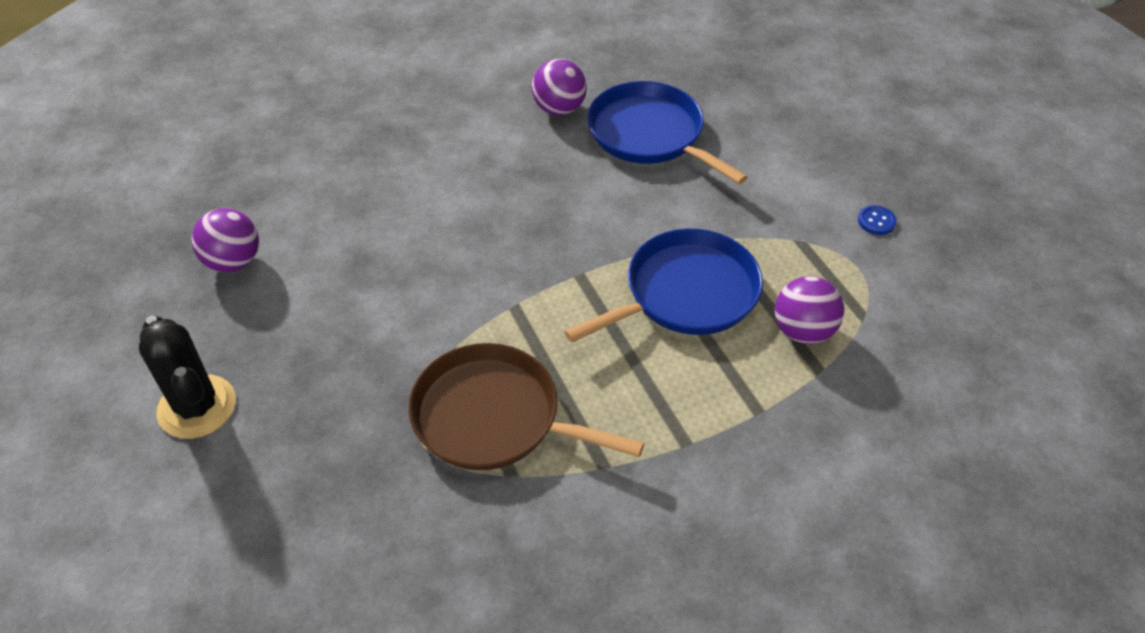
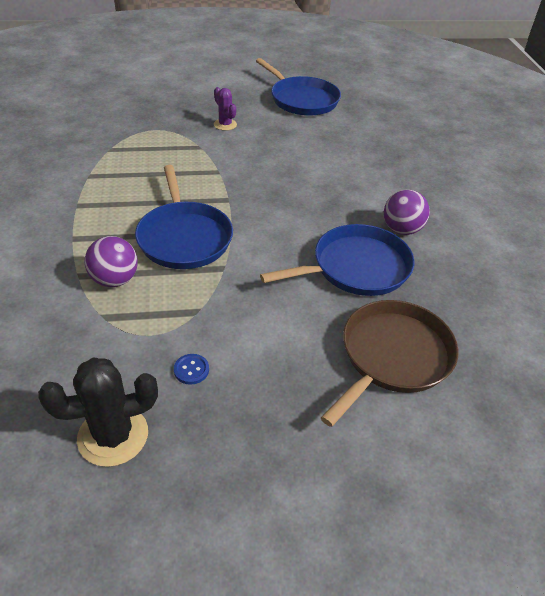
camera: 105 degrees right, 5 degrees down
(197, 407) = (214, 84): black cactus -> black cactus (113, 436)
(233, 262) = (302, 100): purple ball -> blue pan
(363, 340) = (225, 125): none -> purple cactus
(494, 417) = (147, 151): brown pan -> brown pan (392, 356)

